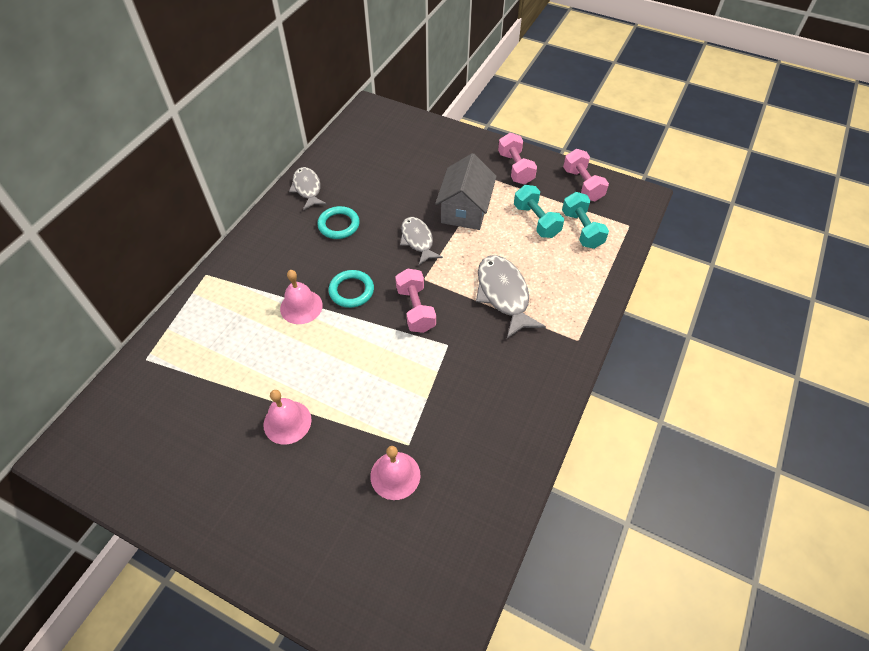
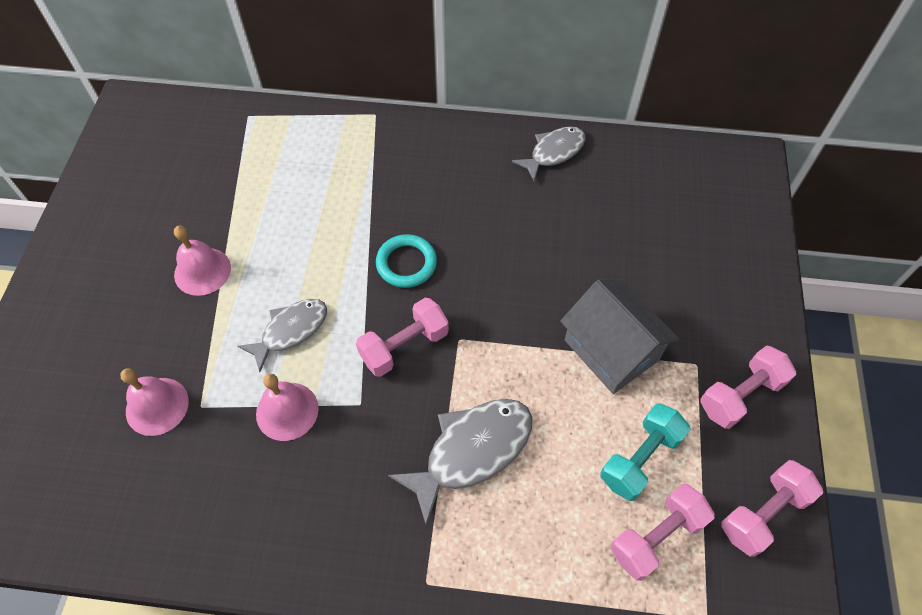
camera: 70 degrees right, 5 degrees up
(301, 306) = (363, 221): pink bell -> pink bell (287, 411)
(339, 225) = (508, 209): turquoise ring -> none
(417, 240) = (524, 308): grey fish -> grey fish (291, 331)
(465, 210) = (611, 350): grey house -> grey house turned 60 degrees clockwise
(582, 229) = (656, 537): turquoise dumbbell -> pink dumbbell

